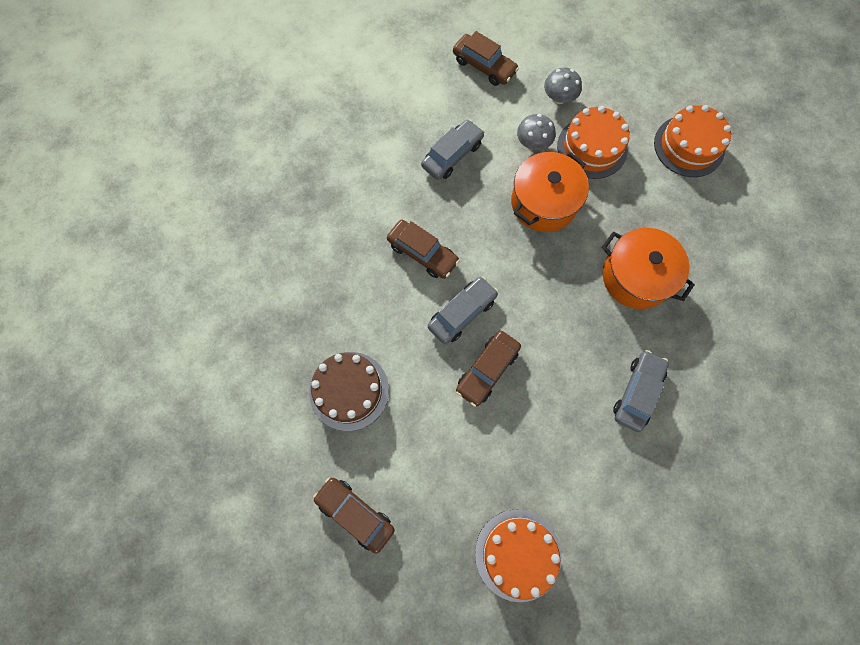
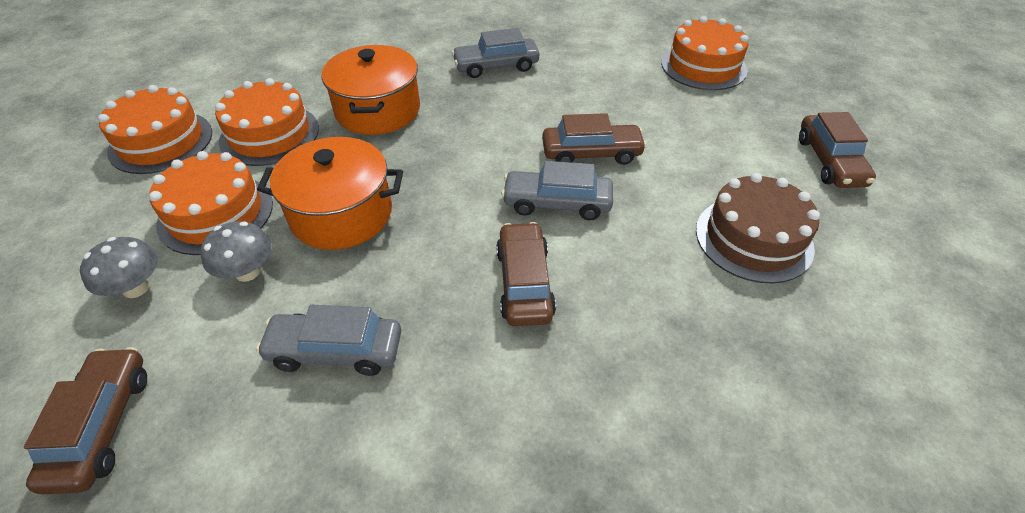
camera: 130 degrees left, 25 degrees down
(654, 203) = (269, 134): none -> orange cake

